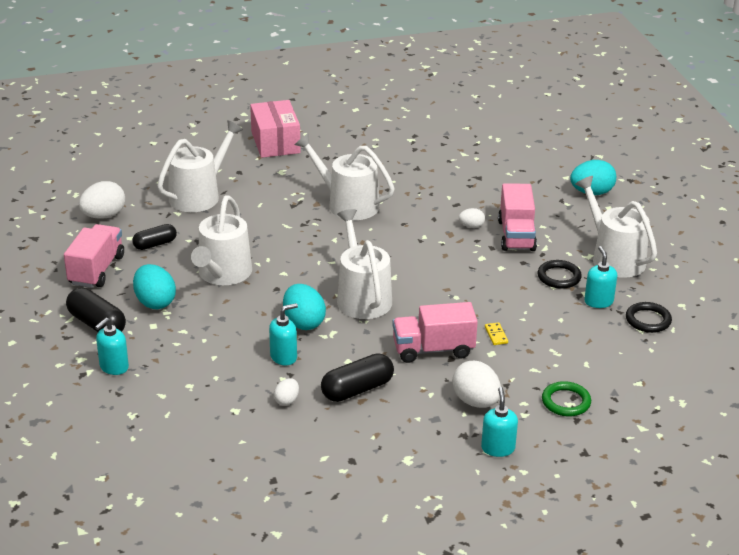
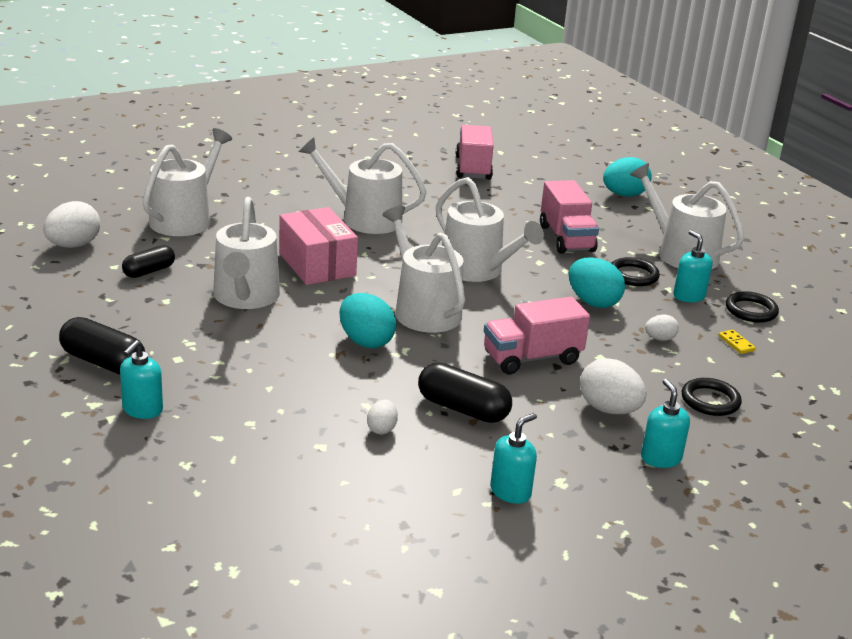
camera: 15 degrees left, 5 degrees down
(96, 270) = (83, 303): pink truck -> pink truck (473, 168)
(155, 302) = (171, 333): turquoise egg -> turquoise egg (593, 302)
(275, 142) = (255, 164): pink box -> pink box (317, 264)
(284, 357) = (357, 380): turquoise soap dispenser -> turquoise soap dispenser (510, 492)
(357, 389) = (463, 409): black capsule -> black capsule turned 75 degrees clockwise
(423, 262) = (477, 270): none -> white watering can
(471, 226) = (513, 232): white egg -> white egg (660, 339)
(496, 335) = (595, 338): yellow domino -> yellow domino (736, 343)
(566, 402) = (710, 400): green ring -> black ring

